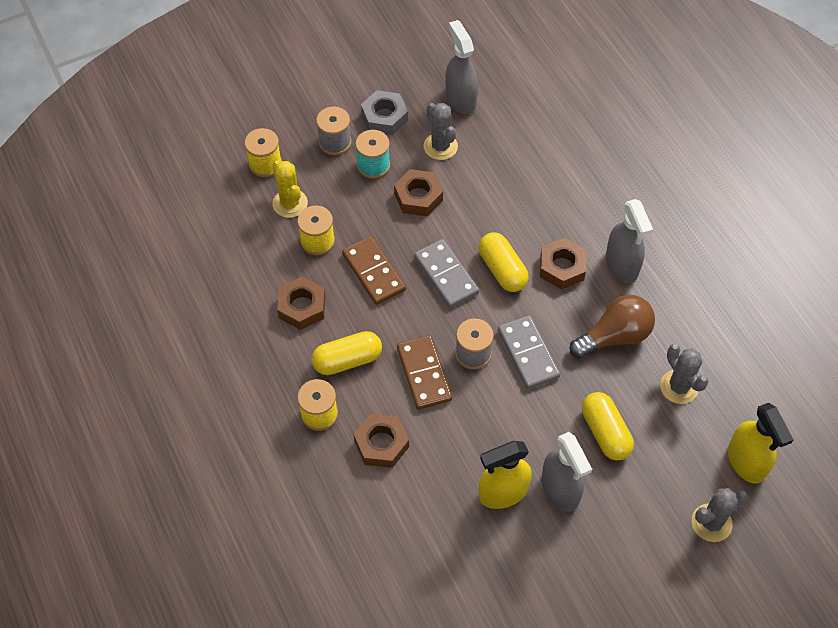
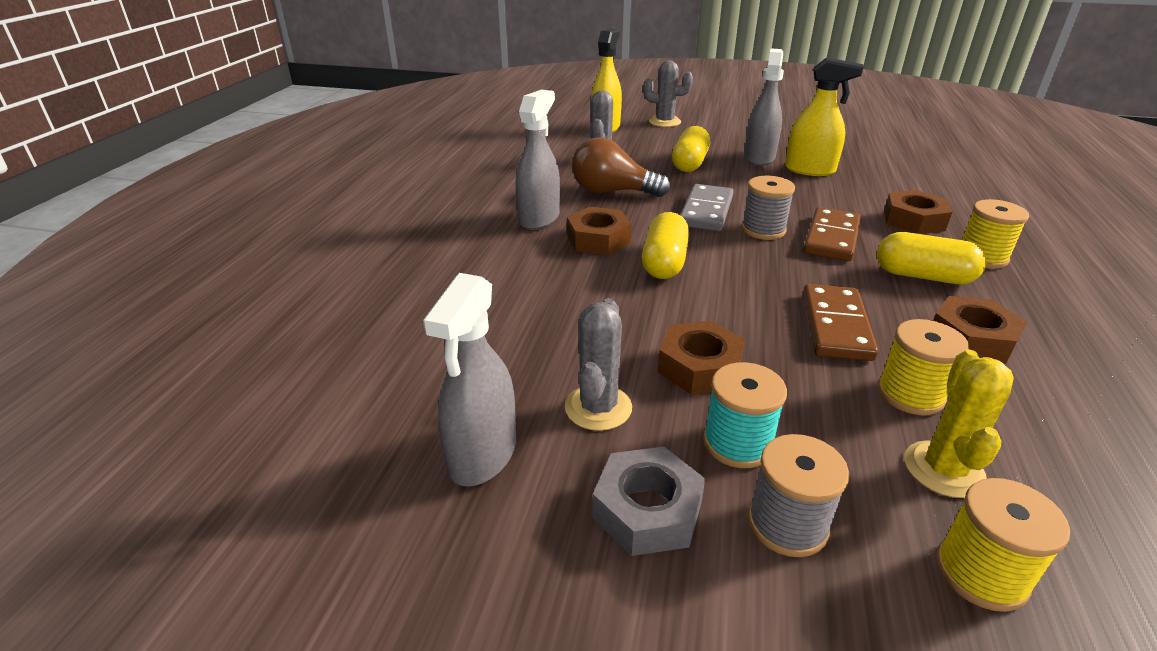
camera: 140 degrees left, 25 degrees down
(446, 275) = (737, 285): grey domino -> none

